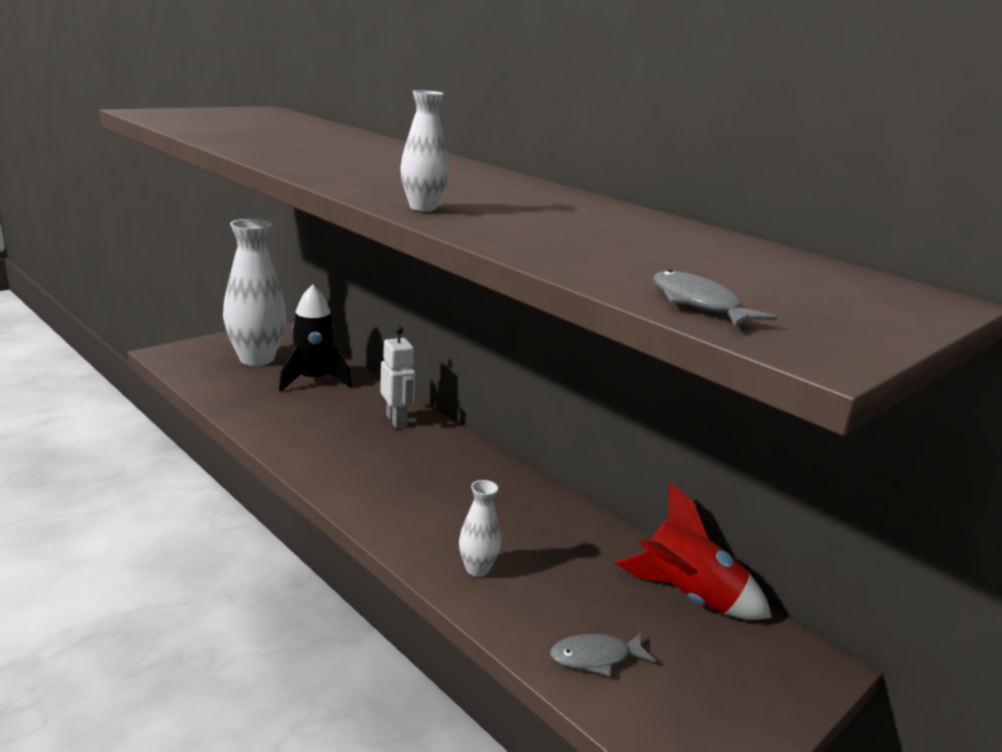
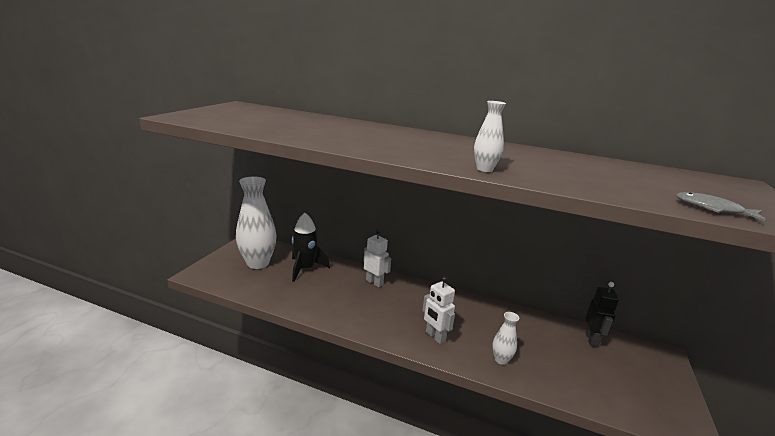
camera: 25 degrees left, 0 degrees up
(406, 510) = (435, 337): none -> white robot
(595, 658) = (594, 389): grey fish -> none
(687, 597) = (592, 340): red rocket -> black robot

